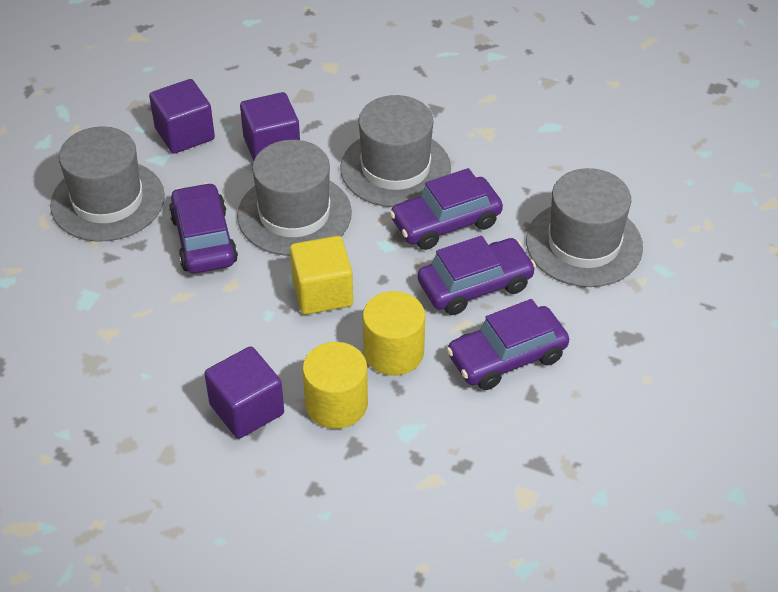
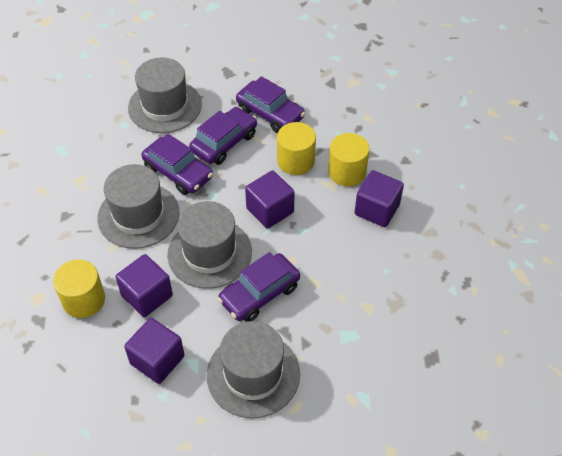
camera: 115 degrees left, 5 degrees up
(302, 98) = (84, 300): none -> yellow cylinder
(322, 292) = (270, 210): yellow cube -> purple cube
(475, 285) = (224, 142): purple car -> purple car turned 90 degrees clockwise

